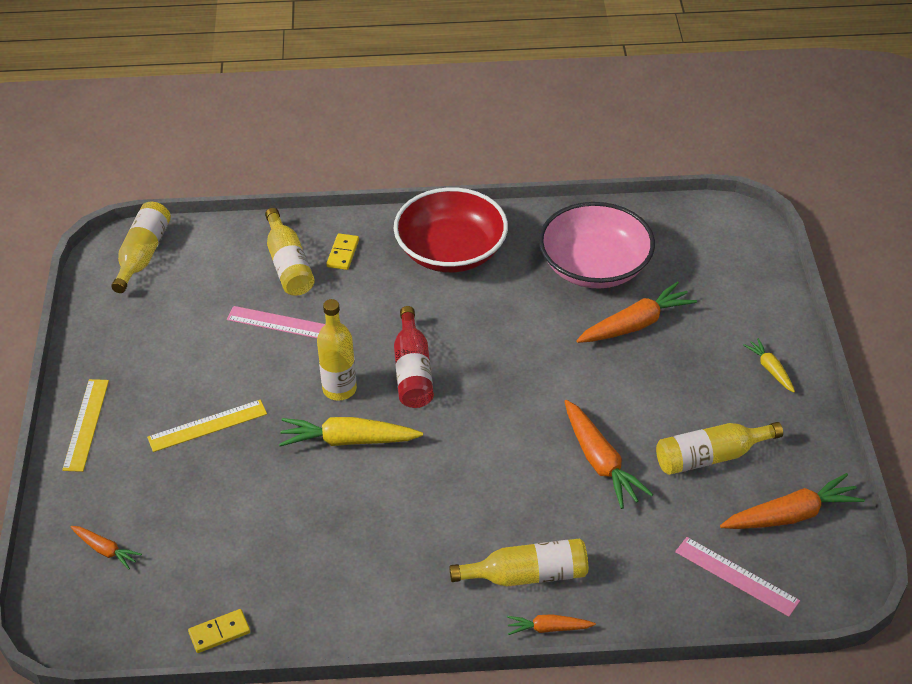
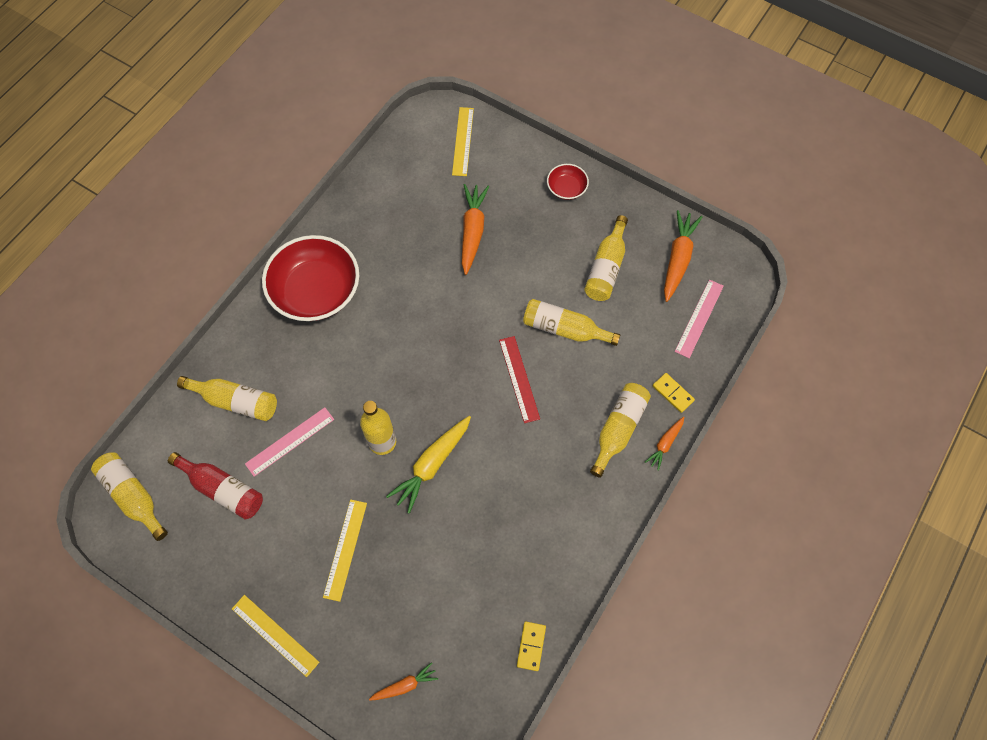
camera: 55 degrees left, 20 degrees up
(343, 253) = (256, 359): yellow domino -> yellow domino (672, 393)
(412, 371) = (404, 386): red bottle -> red bottle (223, 489)
(505, 456) = (519, 379): none -> red ruler
(594, 266) = (404, 218): pink bowl -> none
(600, 461) = (564, 329): orange carrot -> yellow bottle
(731, 258) = (463, 141): none -> yellow ruler
(736, 576) = (699, 318): pink ruler -> pink ruler turned 45 degrees counterclockwise
(770, 369) = (566, 188): yellow carrot -> red bowl

